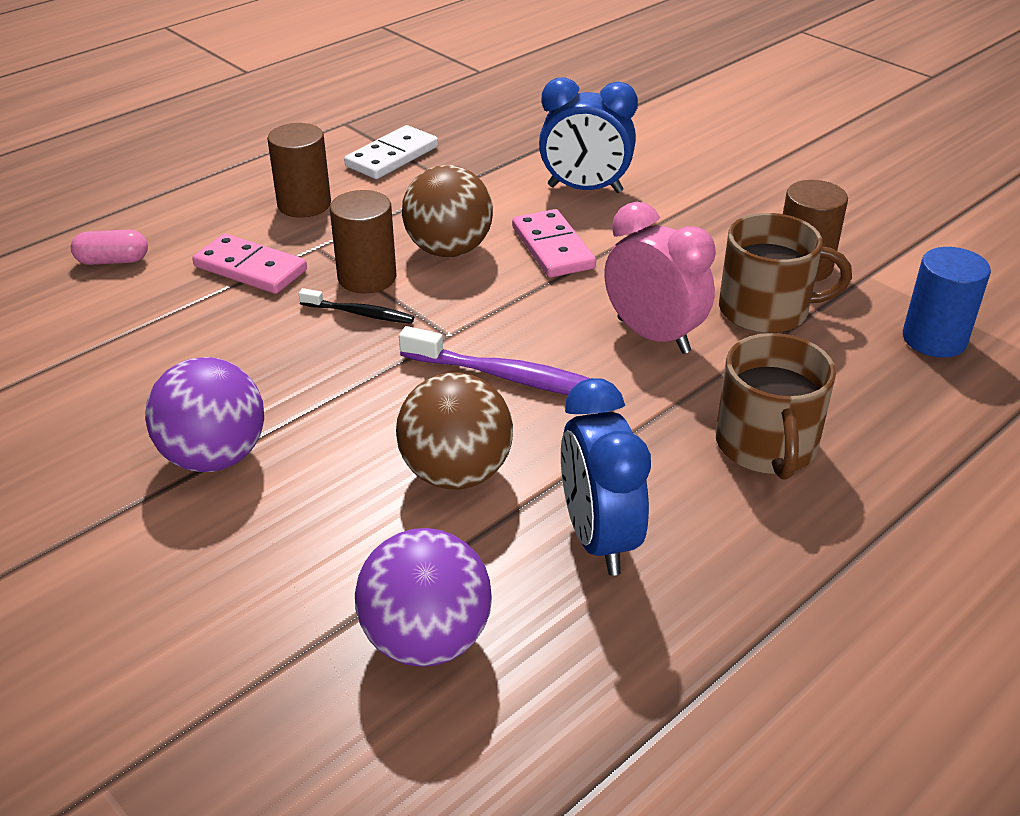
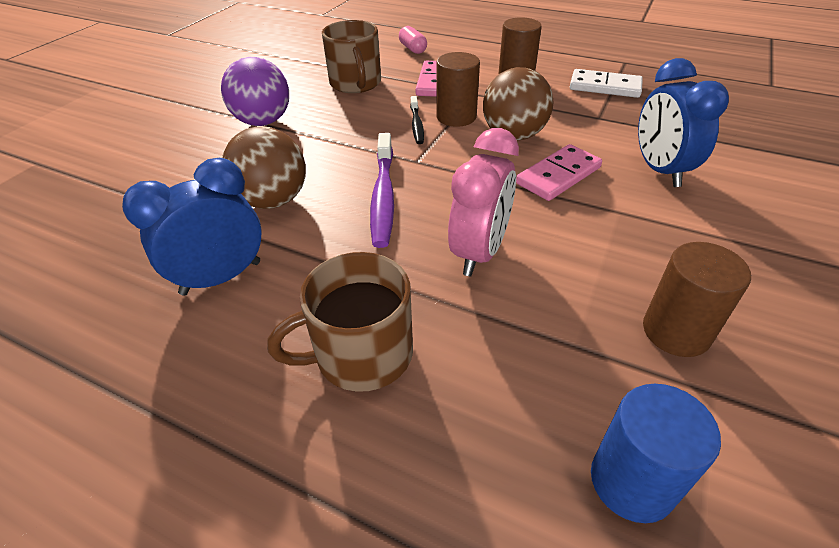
camera: 70 degrees right, 5 degrees up
(426, 640) = (122, 228): purple ball -> none
(766, 310) = (571, 316): brown mug -> brown mug (356, 83)

